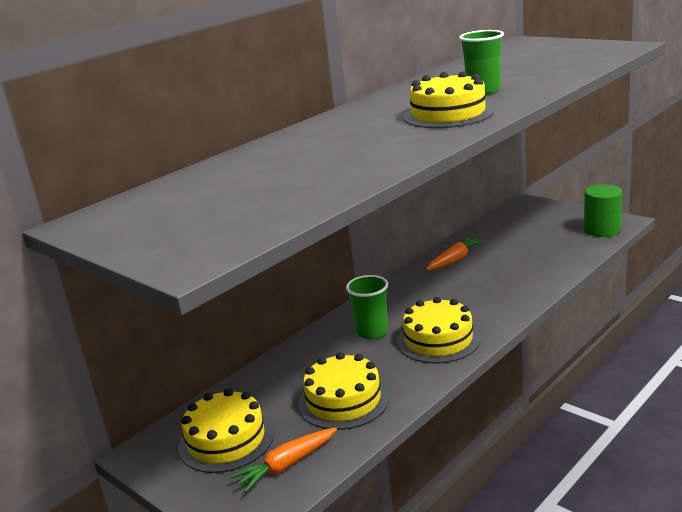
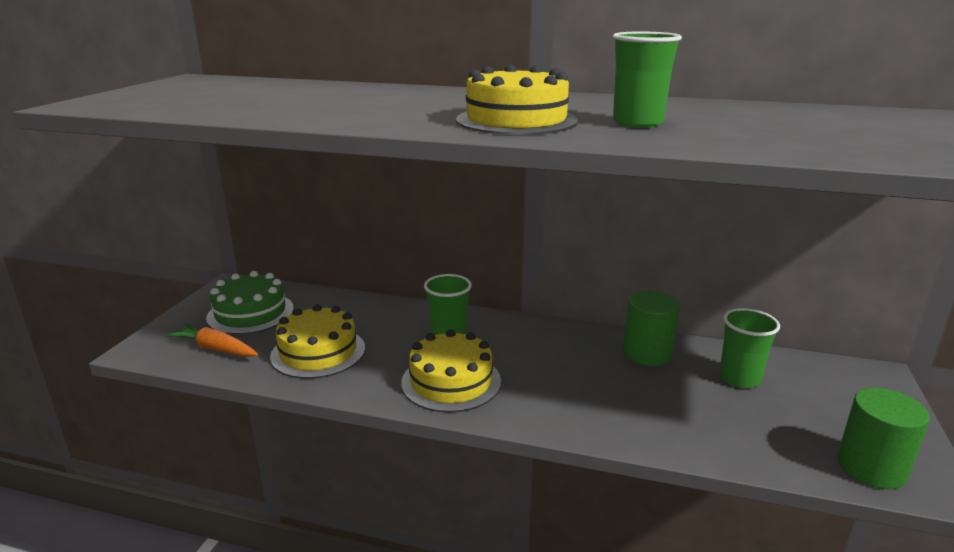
camera: 60 degrees right, 0 degrees up
(226, 440) = (250, 313): yellow cake -> green cake
(455, 259) = (647, 353): orange carrot -> green cylinder
(504, 239) = (739, 378): none -> green cup

